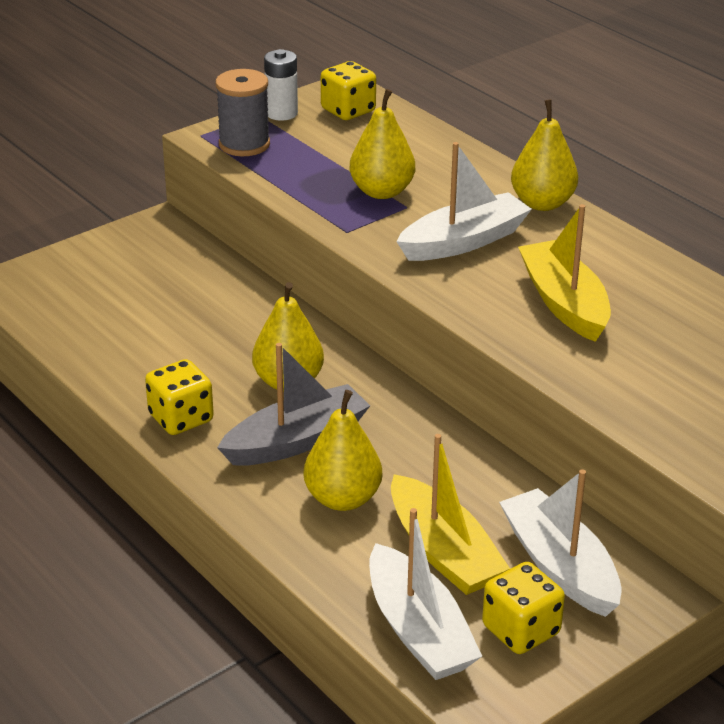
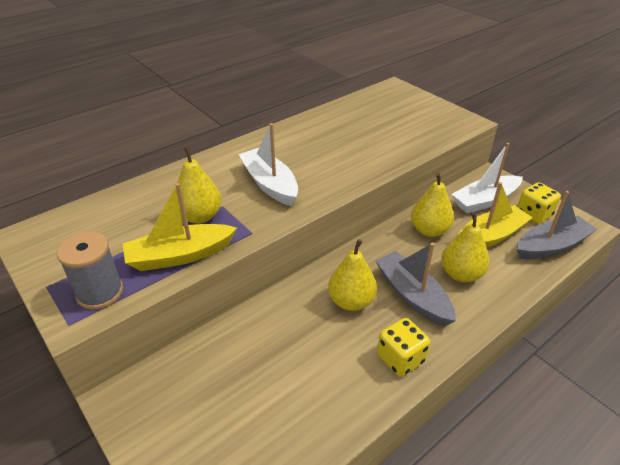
camera: 90 degrees left, 5 degrees up
(281, 113) = (51, 271): white battery -> none
(348, 110) = (66, 233): yellow dice -> none
(418, 630) = (551, 246): white boat -> grey boat
(542, 203) = (228, 155): yellow pear -> yellow pear (429, 230)
(564, 303) = (336, 154): yellow boat -> yellow boat (180, 256)

